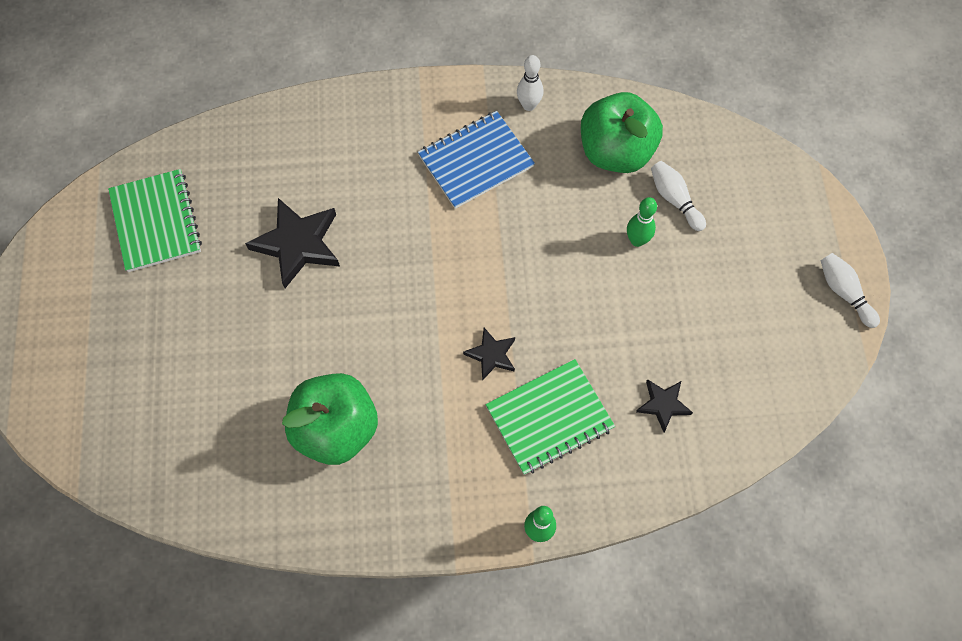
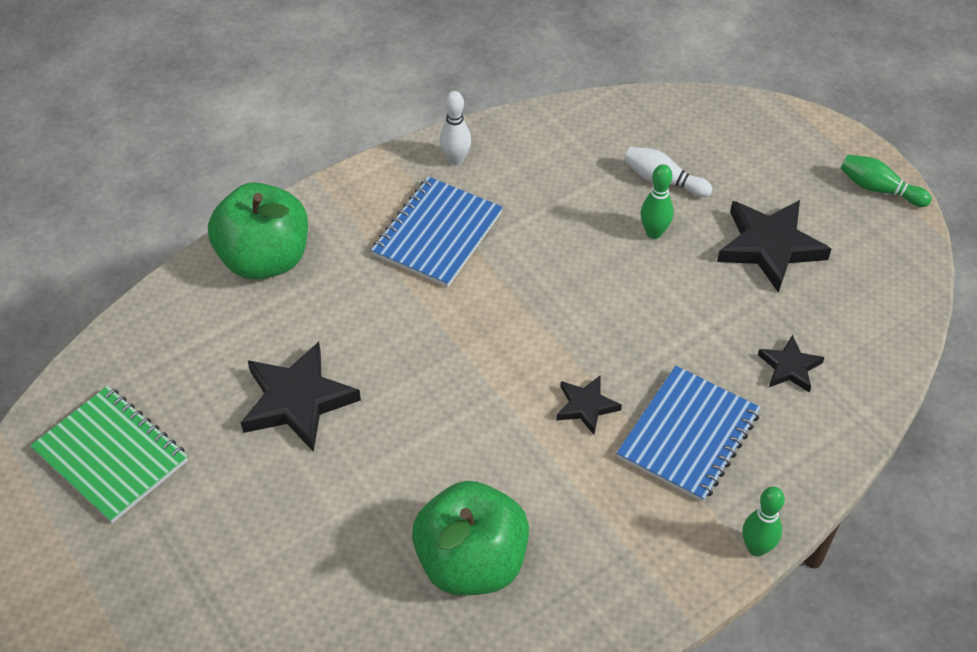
camera: 30 degrees left, 15 degrees down
(549, 417) = (688, 435): green notebook -> blue notebook
(616, 152) = (574, 164): green apple -> green apple (265, 259)
(719, 298) = (770, 247): none -> black star
(844, 292) = (879, 189): white bowling pin -> green bowling pin

